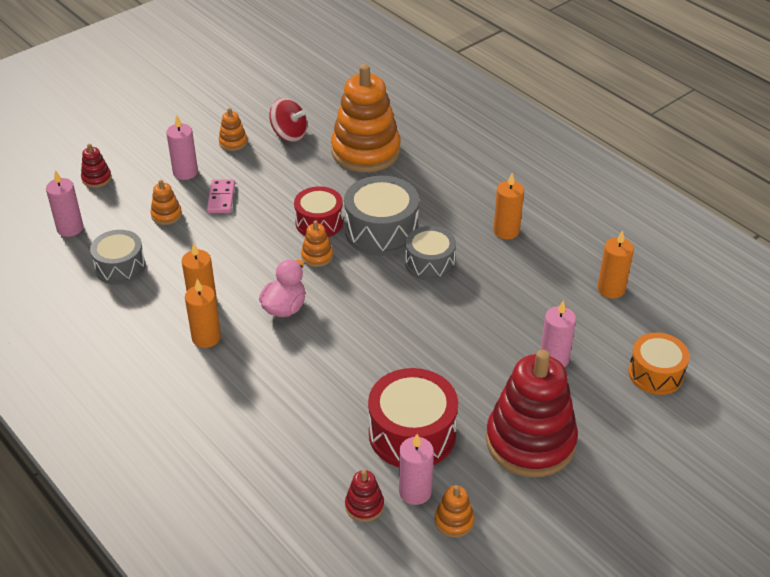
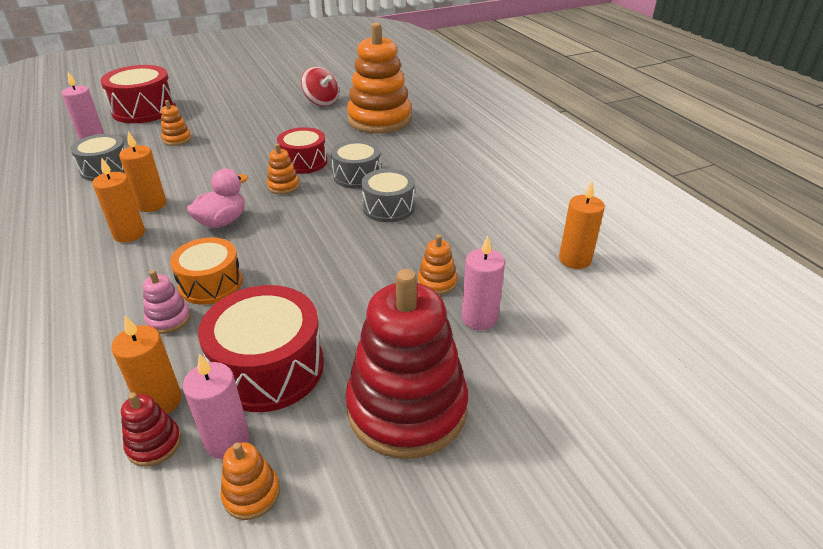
camera: 15 degrees right, 5 degrees down
(96, 178) = (144, 110): red stacking toy -> red drum
(185, 172) = (217, 114): pink candle -> none
(221, 198) = (232, 134): pink domino -> none
(233, 142) = (271, 101): orange stacking toy -> orange stacking toy (437, 282)
(305, 411) = (168, 319): none -> pink stacking toy
(381, 231) = (357, 176): grey drum -> grey drum, size x0.66
(506, 231) = (480, 193): orange candle -> orange candle (160, 401)
(655, 373) = (602, 358): orange drum -> orange drum (211, 283)

